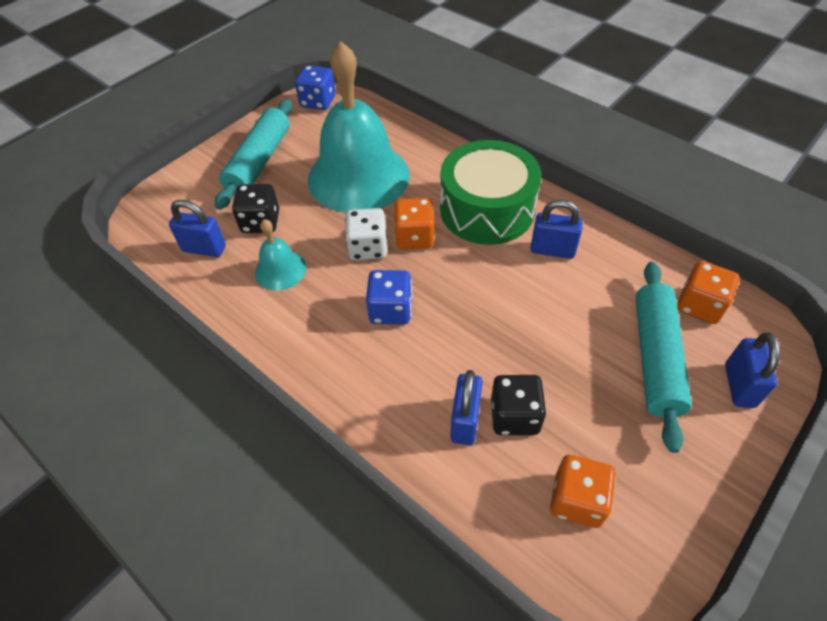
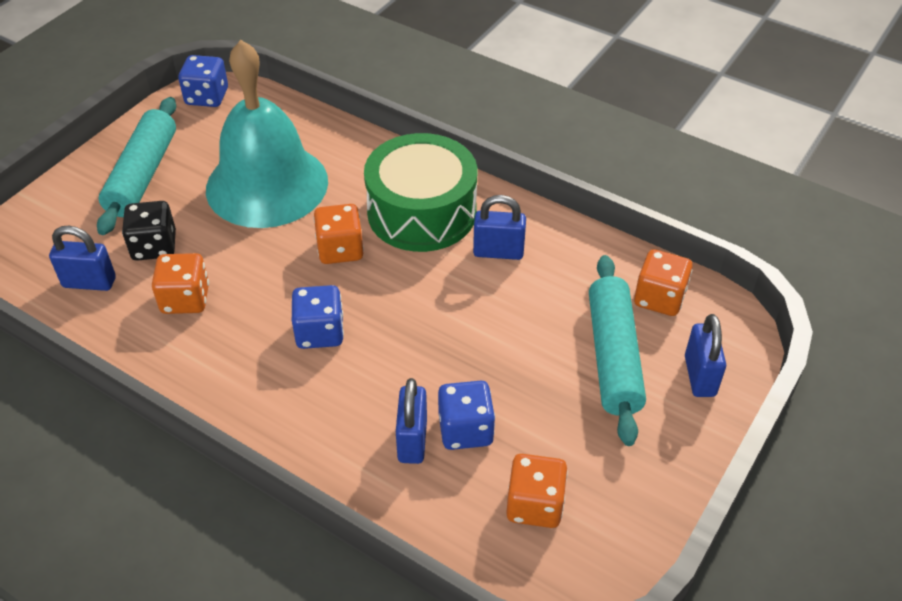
camera: 10 degrees left, 5 degrees down
(280, 270) = (185, 299): turquoise bell -> orange dice
(368, 247) = (286, 266): white dice -> none
(514, 416) = (465, 430): black dice -> blue dice

